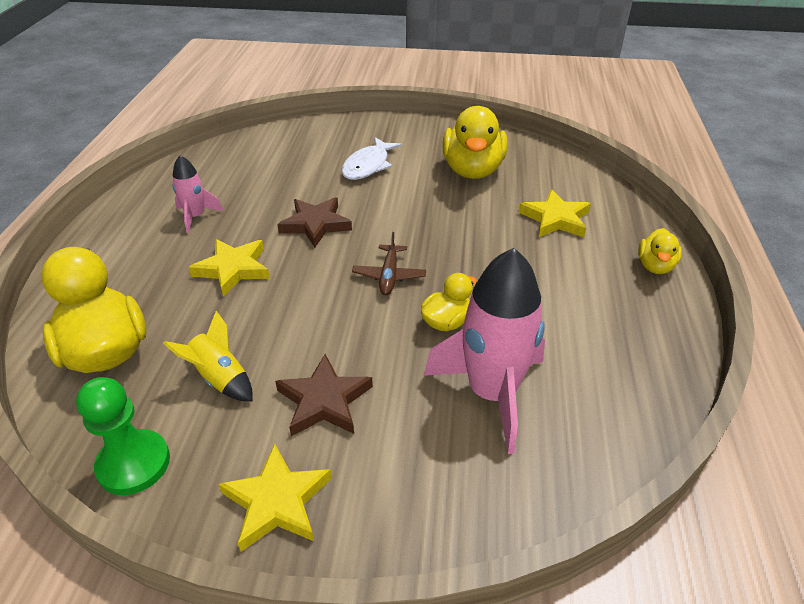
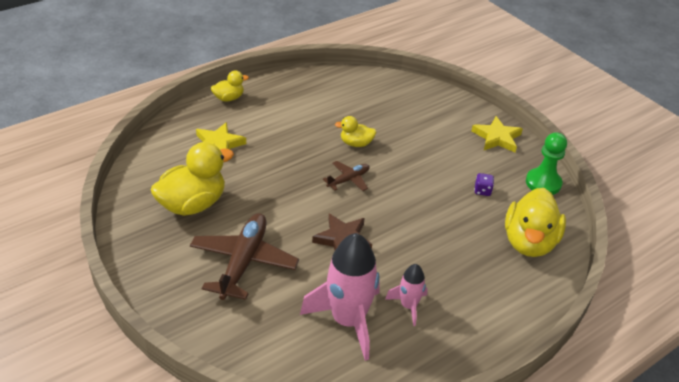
camera: 135 degrees left, 0 degrees up
(220, 378) = (482, 191): yellow rocket -> purple dice
(233, 269) = (423, 244): yellow star -> none
(324, 401) = (446, 153): brown star -> none
(368, 166) = (243, 261): white fish -> brown plane
(491, 393) = (379, 113): pink rocket -> pink rocket (348, 320)

